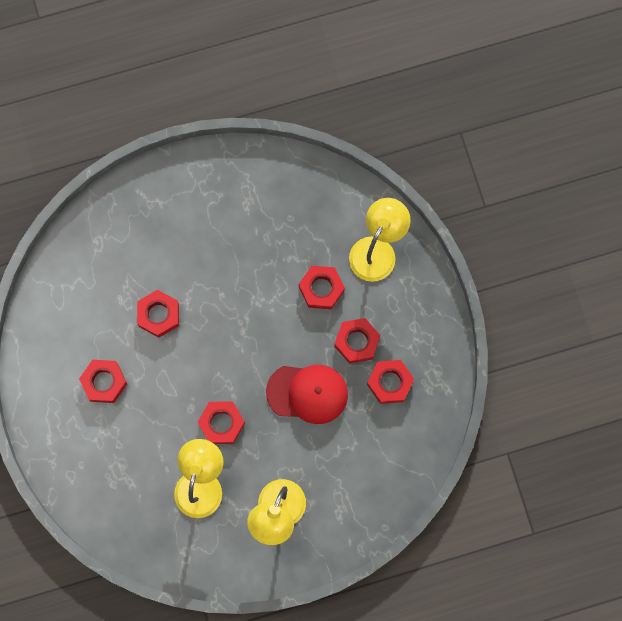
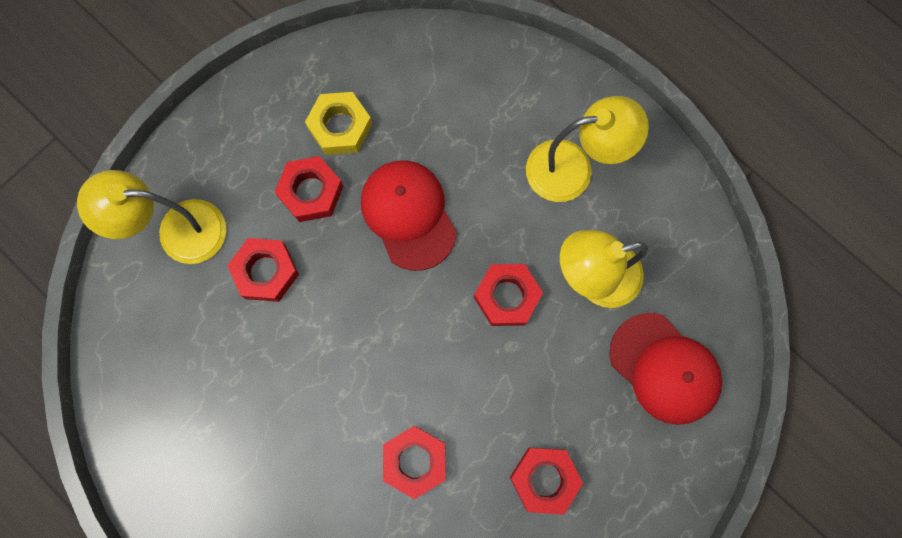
camera: 120 degrees left, 0 degrees up
(123, 492) = (664, 368): none -> red cap
(390, 383) = (340, 127): red nut -> yellow nut

